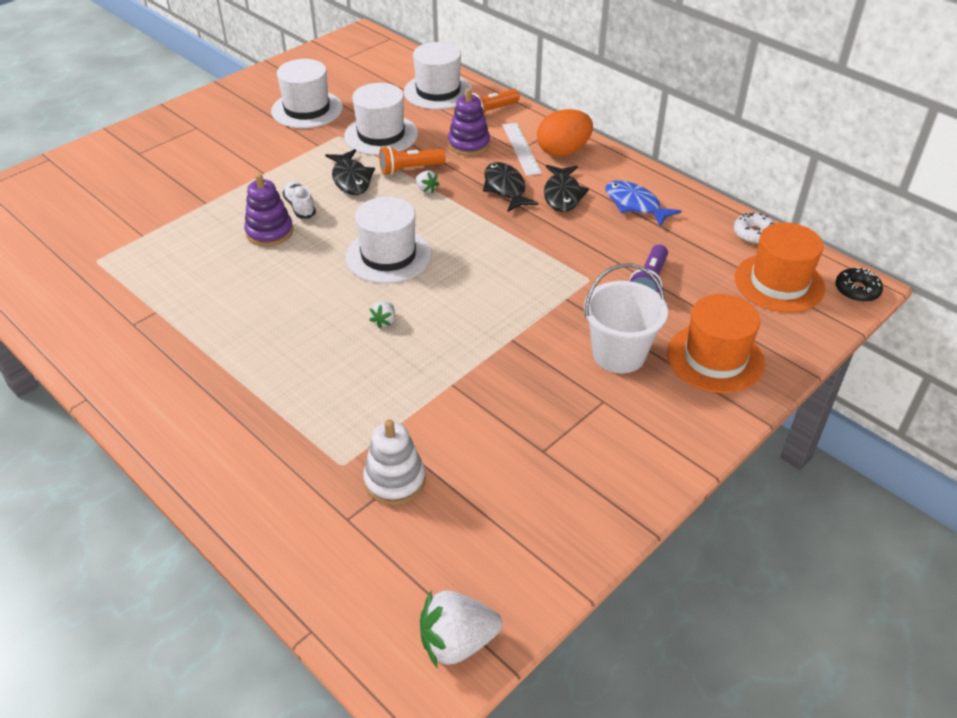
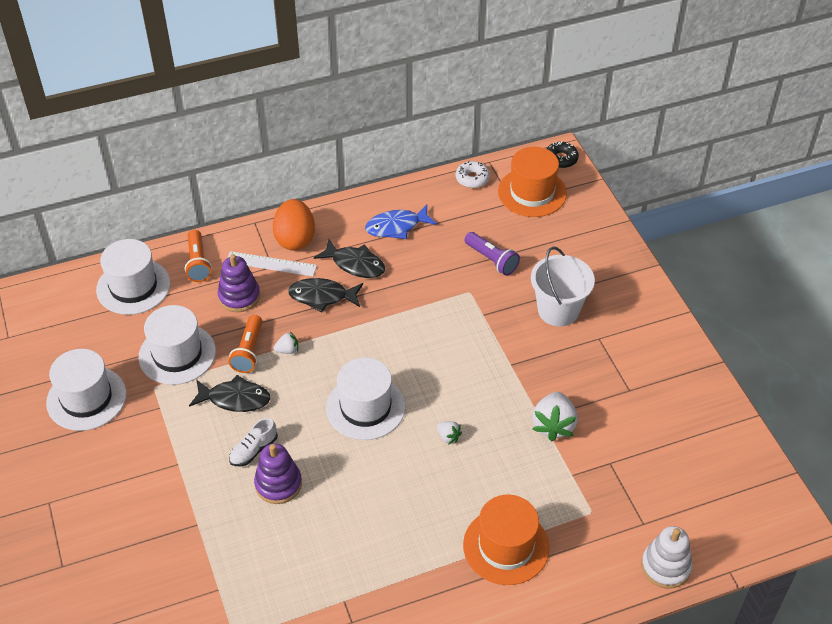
camera: 65 degrees left, 5 degrees up
(300, 207) = (253, 450): white shoe -> white shoe turned 45 degrees counterclockwise
(395, 480) = (620, 484): white stacking toy -> white stacking toy (665, 566)
(457, 642) = (765, 494): white strawberry -> white strawberry (553, 425)
(715, 358) = (587, 262): orange hat -> orange hat (506, 546)

